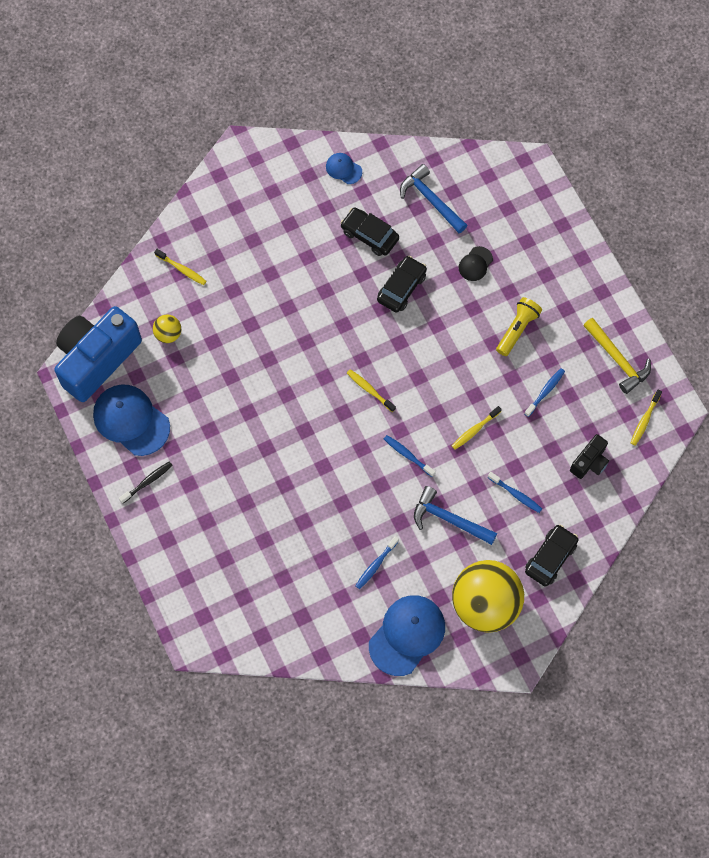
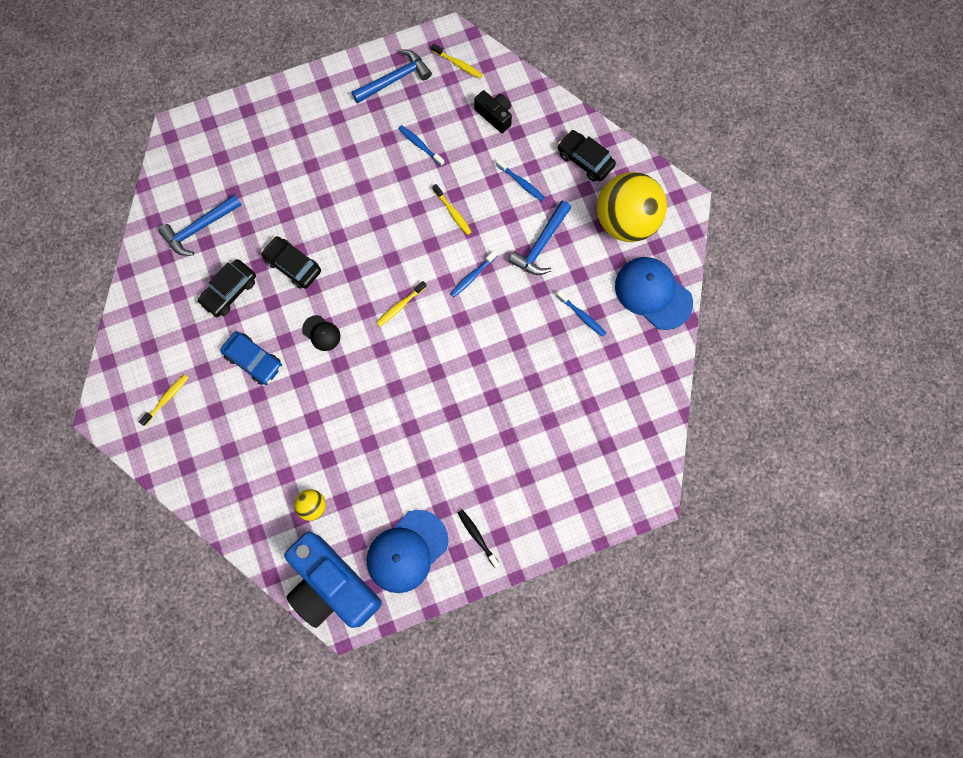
camera: 85 degrees left, 5 degrees up
(182, 269) = (238, 488): yellow toothbrush -> yellow toothbrush (166, 399)
(303, 265) = (253, 360): none -> blue car
(343, 169) = (148, 311): blue cap -> none
(475, 264) = (277, 193): black cap -> black cap (321, 333)
(516, 494) = (521, 182): blue toothbrush -> blue toothbrush turned 90 degrees clockwise
(517, 329) = (352, 163): yellow flashlight -> none
(617, 359) = (394, 79): yellow hammer -> blue hammer

